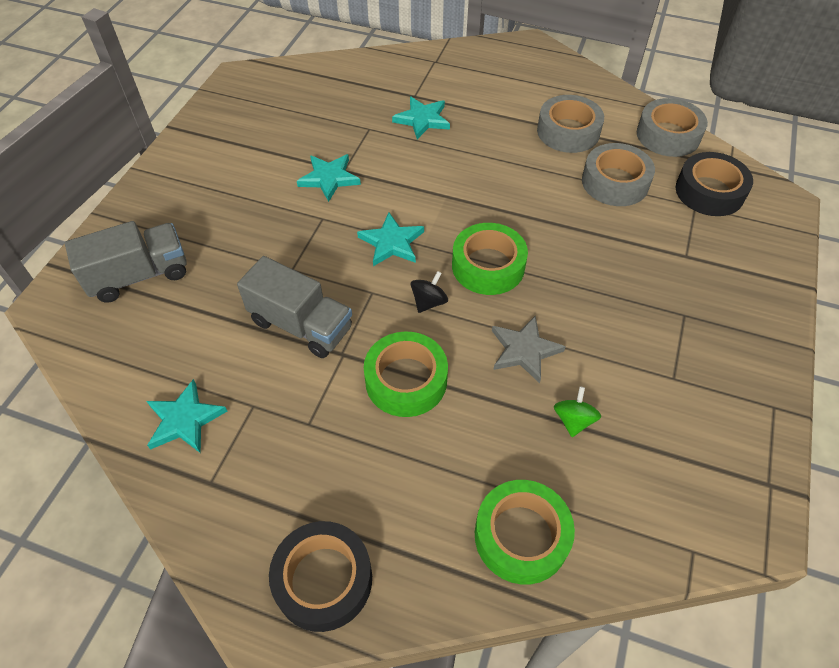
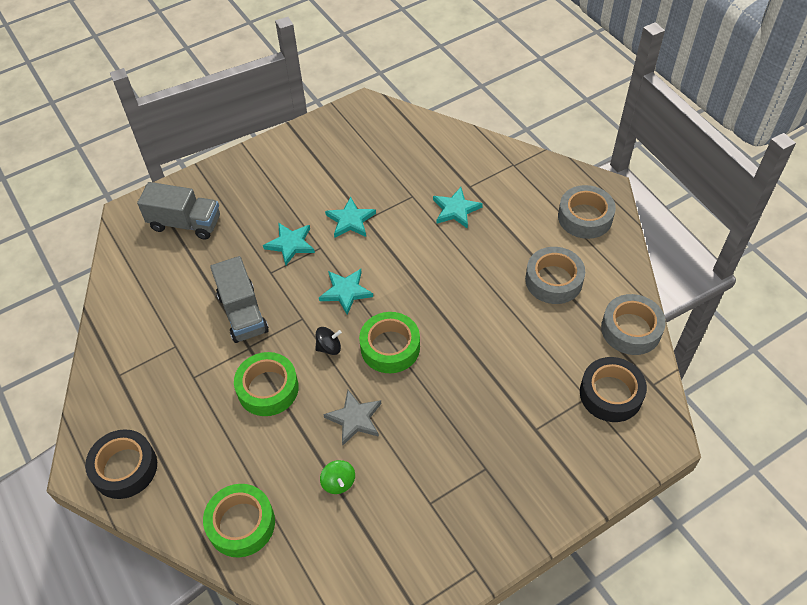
camera: 40 degrees right, 0 degrees up
(184, 419) = (135, 330): turquoise star -> turquoise star (290, 244)
(573, 420) = (338, 482): green spinning top -> green spinning top turned 105 degrees clockwise
(615, 182) = (545, 342): grey tape -> grey tape (585, 217)

